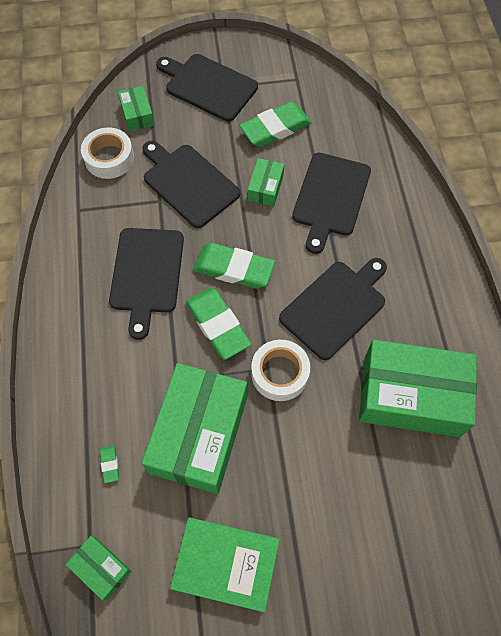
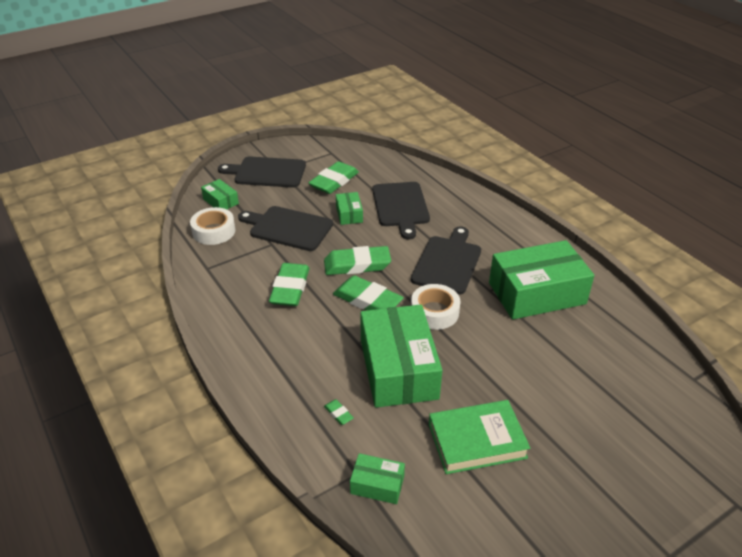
camera: 25 degrees left, 25 degrees down
(146, 274) = (290, 288): black cutting board -> green eraser

